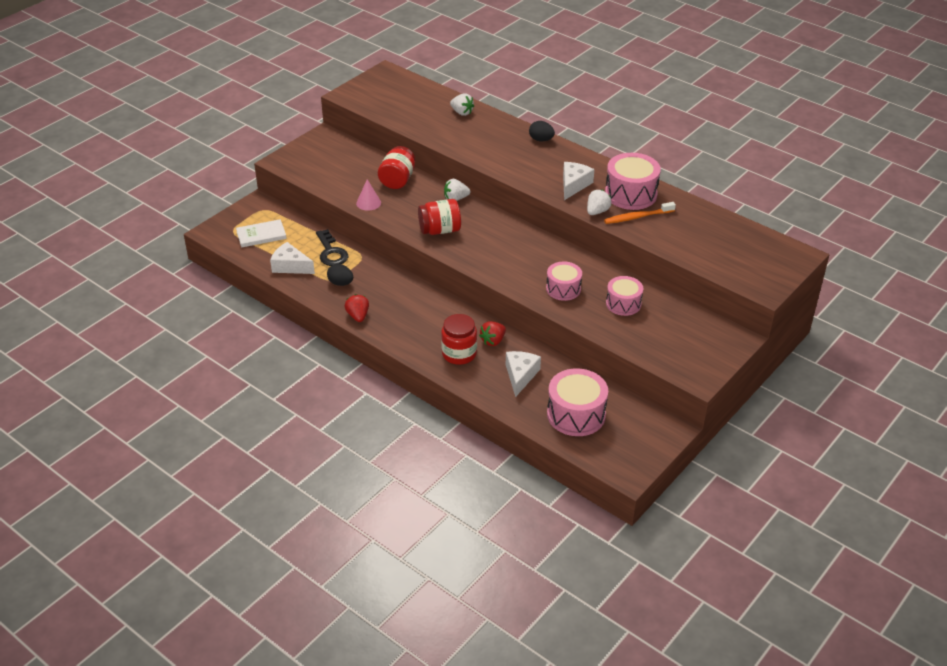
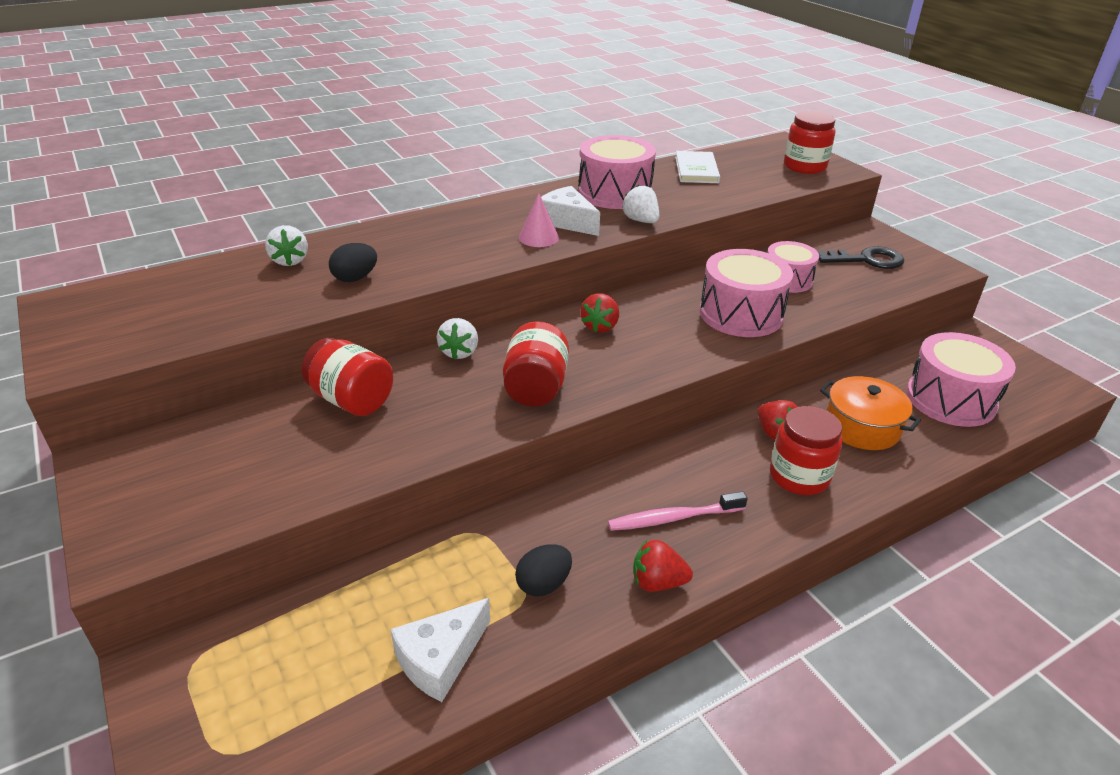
camera: 70 degrees left, 5 degrees down
(261, 235) = (287, 691): white book -> white book (696, 170)
(331, 252) = (435, 575): black key -> black key (867, 260)
(368, 203) = (392, 452): pink cone -> pink cone (538, 237)
(402, 314) = (673, 518): none -> pink toothbrush
(462, 112) = (290, 260): white strawberry -> white strawberry turned 105 degrees clockwise
(512, 238) = (600, 326): none -> red strawberry
(520, 376) = (862, 427): white cheese -> orange pot
(541, 140) = (435, 219): black egg -> black egg (355, 278)
(563, 289) = (741, 314): pink drum -> pink drum, size x1.57
(637, 217) = (668, 200): orange toothbrush -> none
(754, 270) = (804, 166): none -> red jar

